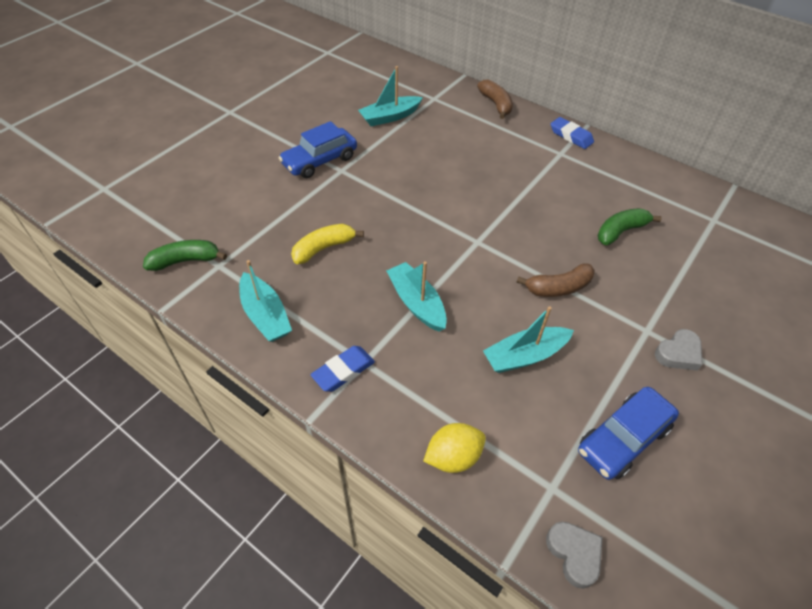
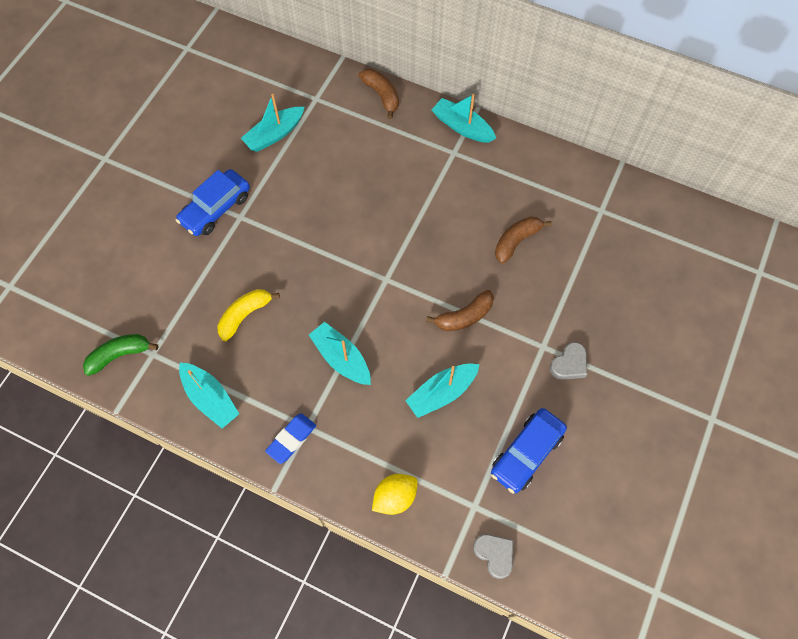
camera: 10 degrees left, 15 degrees up
(571, 136) = (462, 127): blue eraser -> turquoise boat
(620, 231) = (516, 241): green banana -> brown banana

